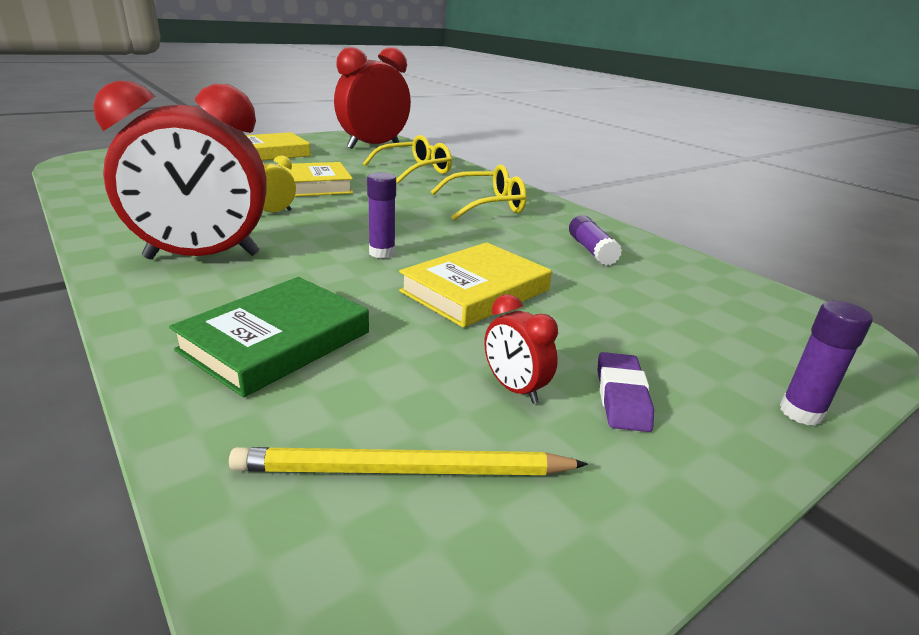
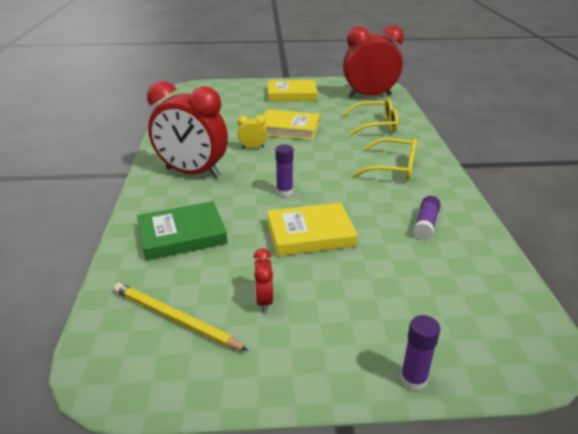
camera: 35 degrees right, 5 degrees up
(621, 397) = (315, 327): purple eraser -> none

